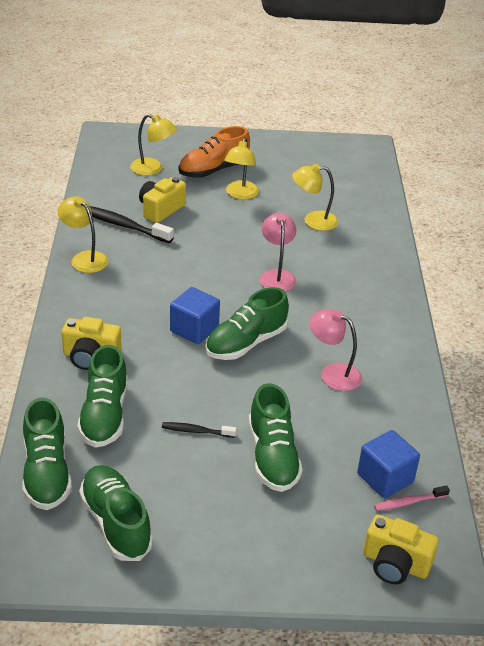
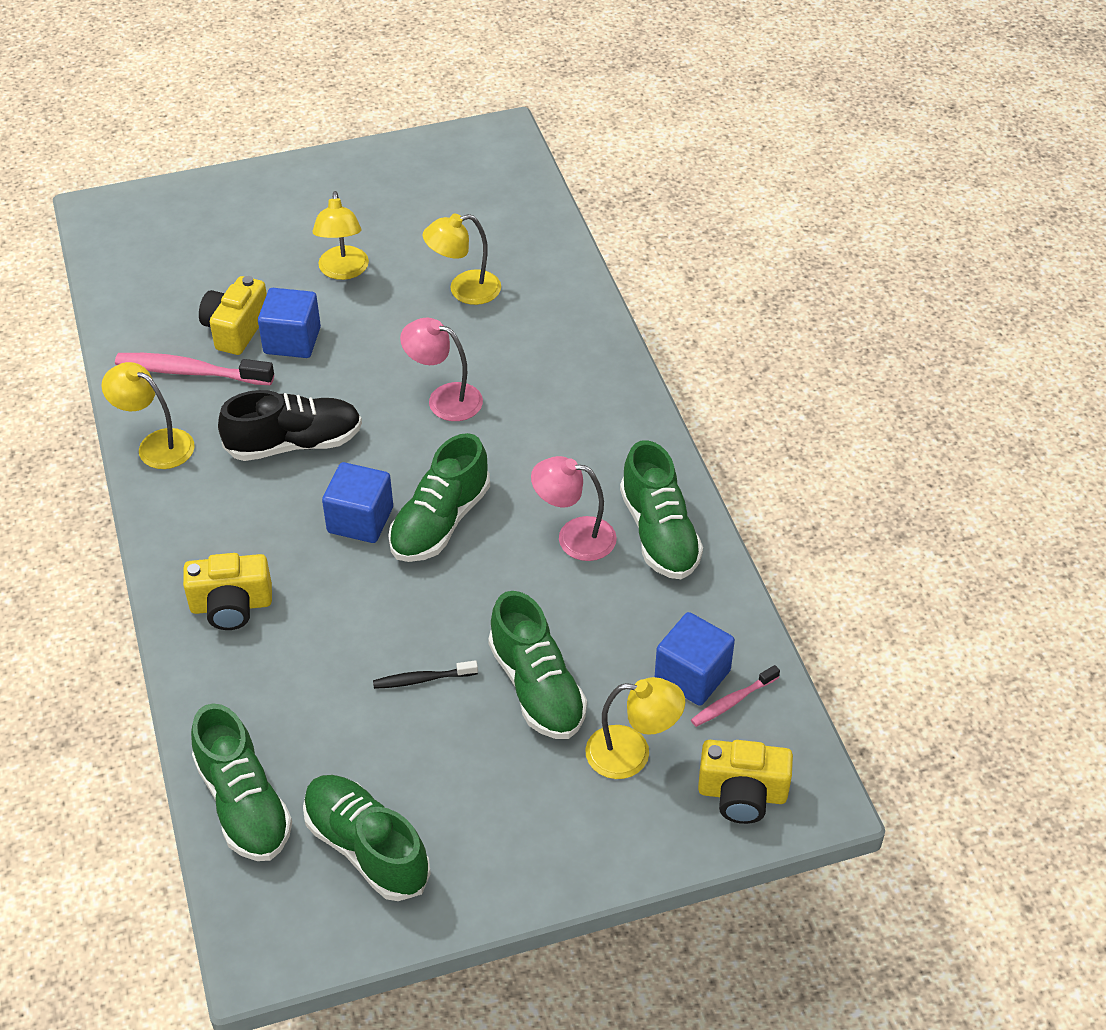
camera: 15 degrees left, 10 degrees up
(104, 415) = (288, 692): green shoe -> green shoe (659, 533)
(123, 225) = (190, 372): black toothbrush -> pink toothbrush
(153, 169) = (196, 258): yellow lamp -> yellow lamp (632, 753)
(170, 278) = (294, 444): none -> black shoe
(193, 223) = (292, 340): none -> blue cube
(213, 170) = (288, 237): orange shoe -> none
(276, 276) = (444, 399): pink lamp -> pink lamp turned 45 degrees counterclockwise

